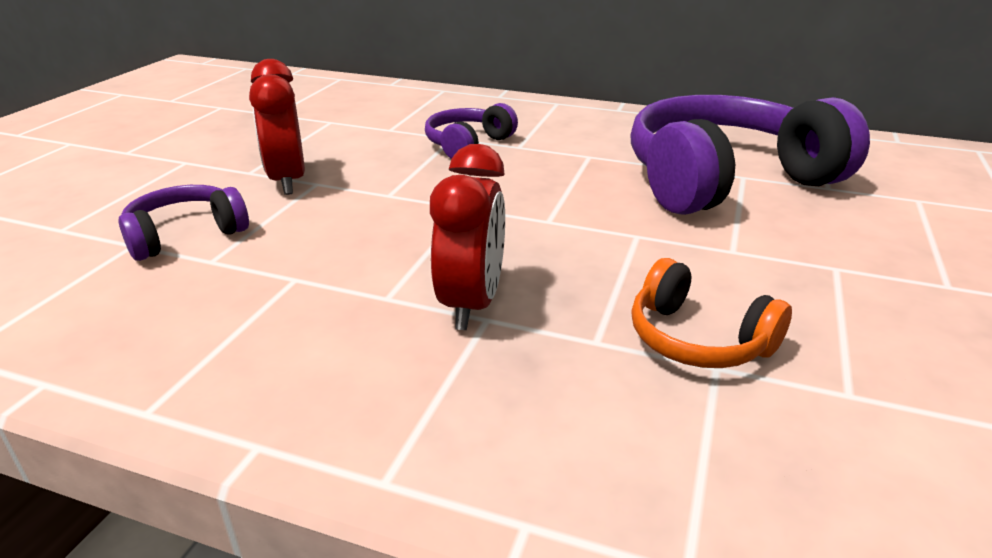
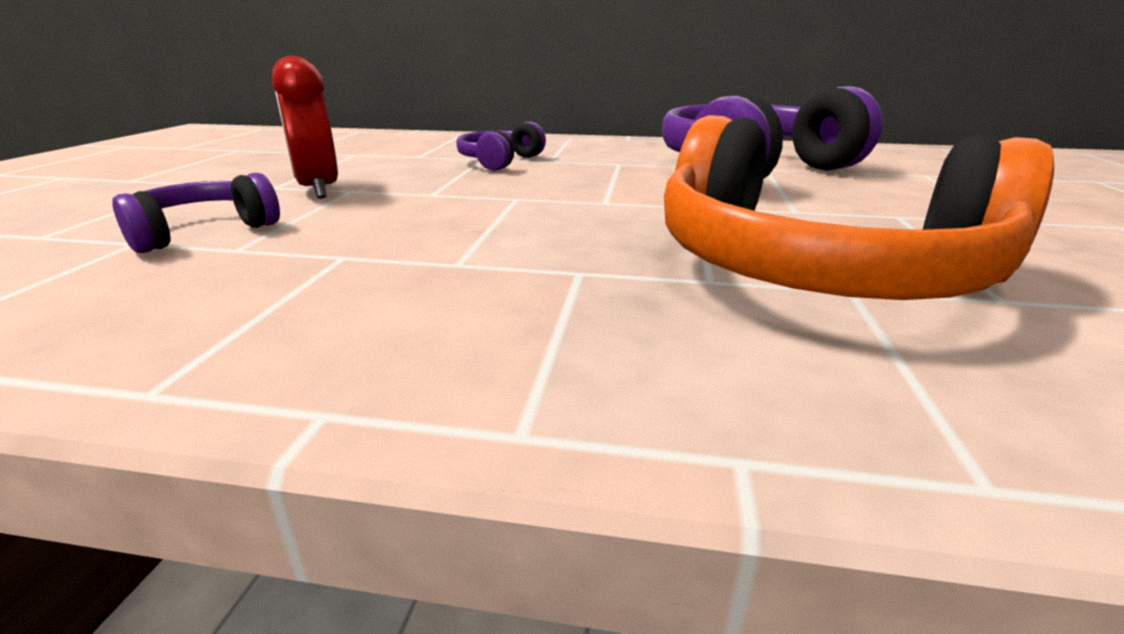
camera: 10 degrees left, 5 degrees down
(471, 304) = (557, 262): red clock -> none
(697, 339) = (815, 270): orange headphones -> orange headphones, size x2.09

